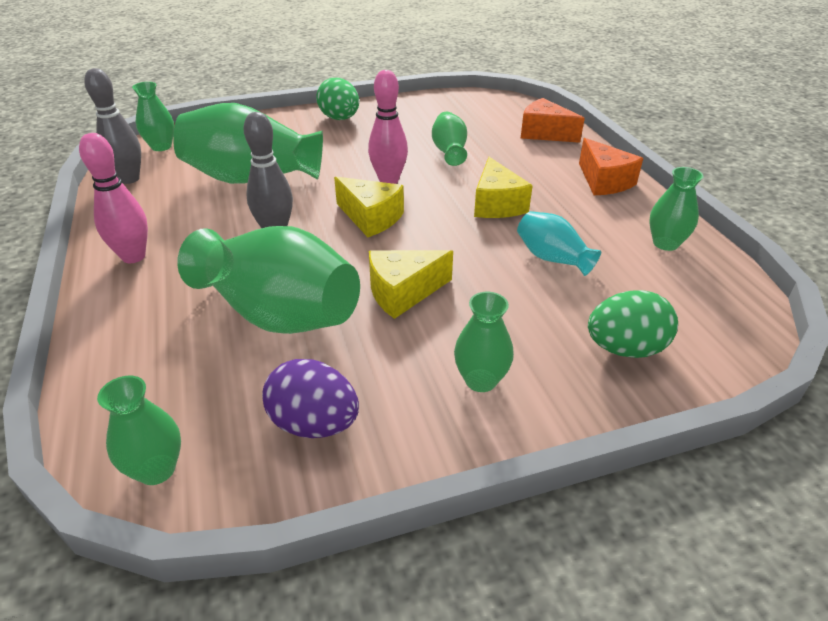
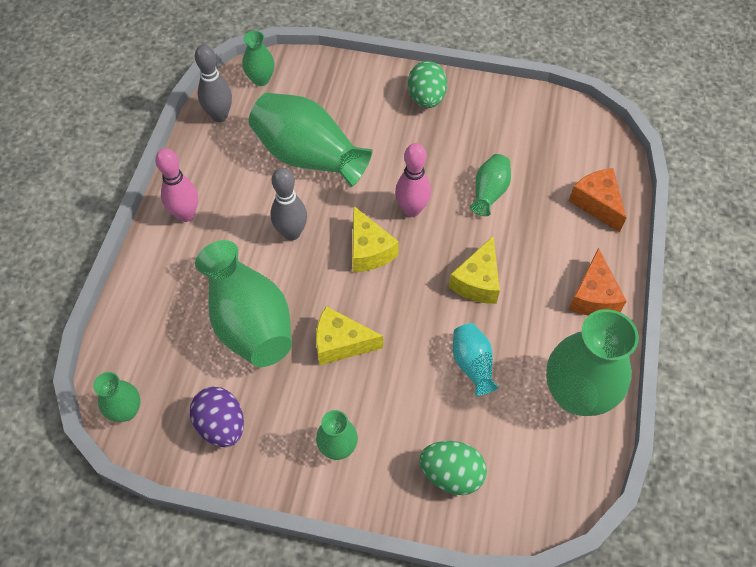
camera: 30 degrees right, 20 degrees up
(665, 243) = (576, 394): green vase -> green vase, size x1.99

